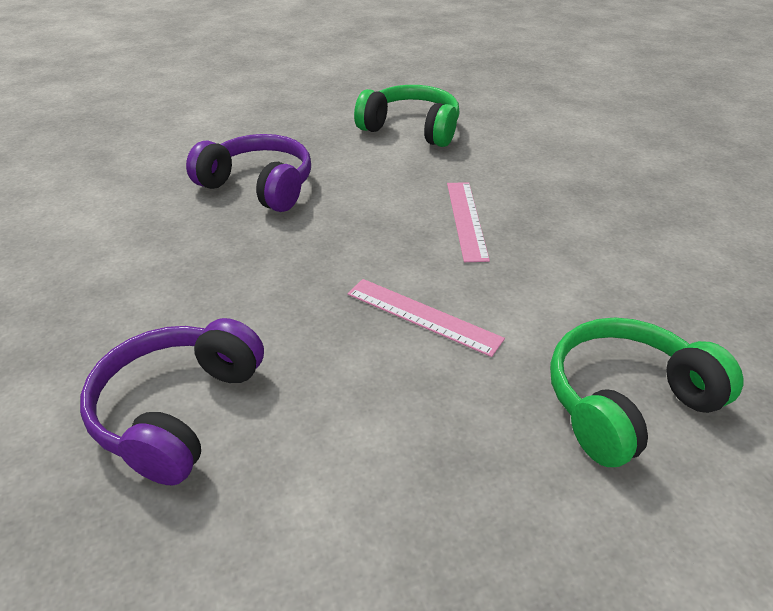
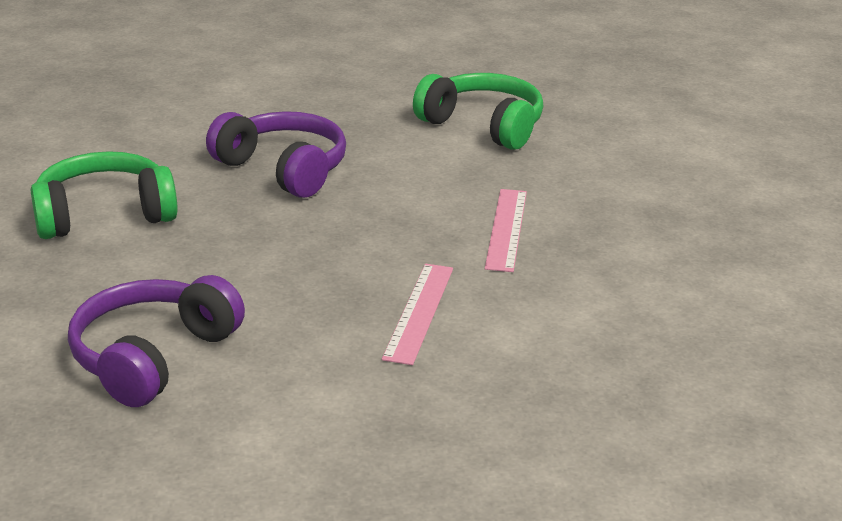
camera: 10 degrees right, 10 degrees down
(422, 316) = (418, 312): pink ruler -> pink ruler turned 60 degrees clockwise
(626, 403) = (594, 409): green headphones -> green headphones (104, 214)

